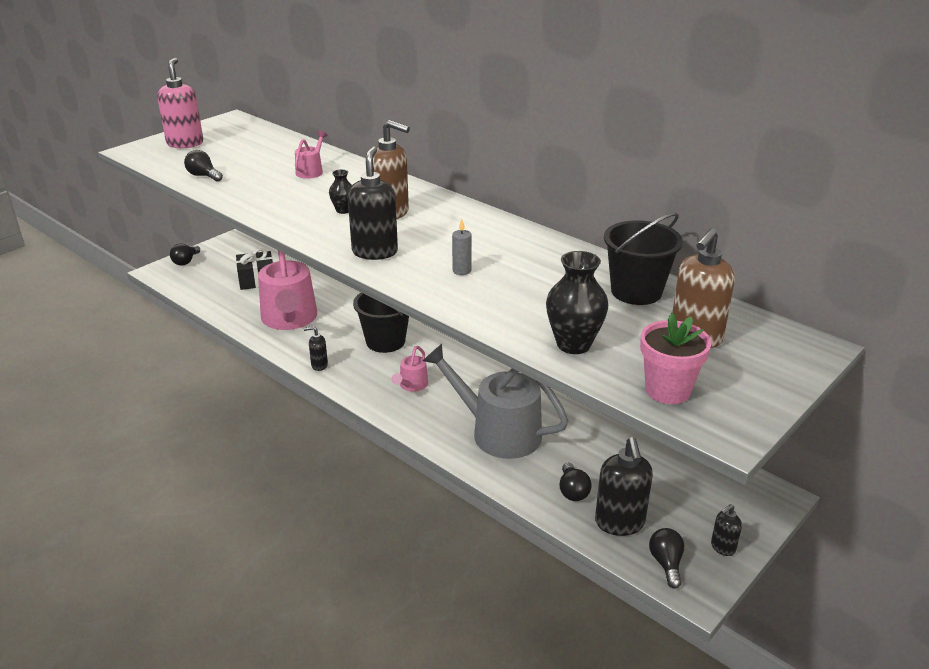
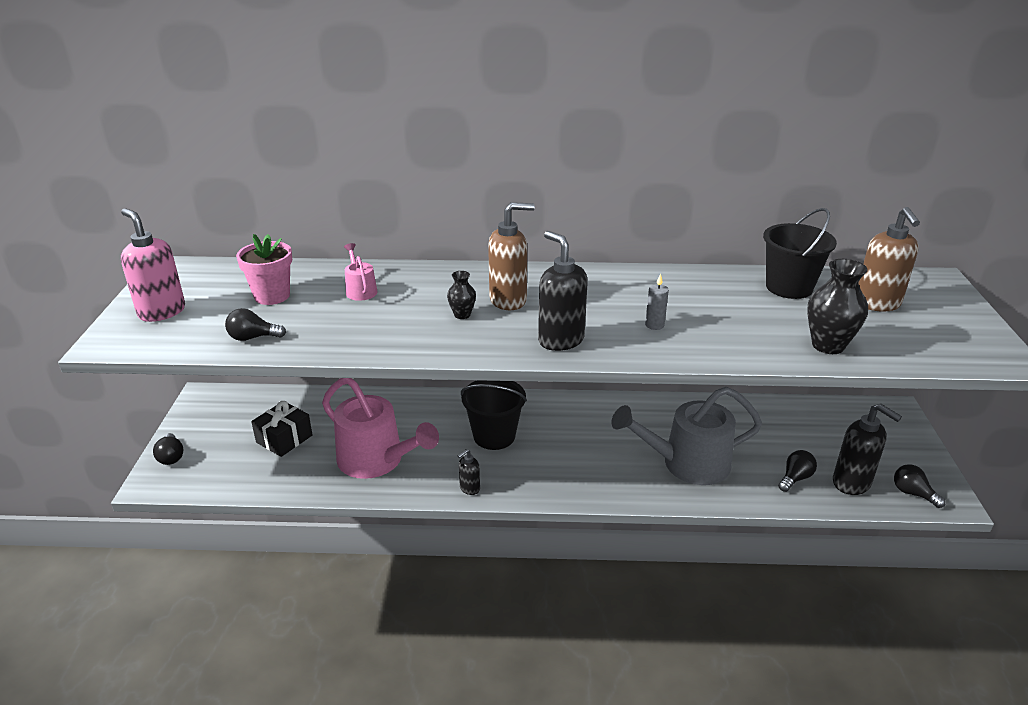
camera: 40 degrees left, 0 degrees up
(412, 385) = (571, 462): pink watering can -> none
(572, 491) = (795, 478): black light bulb -> black light bulb turned 90 degrees counterclockwise
(667, 390) = (932, 349): pink flower pot -> pink flower pot (272, 296)
(722, 547) = (921, 462): black soap dispenser -> none

